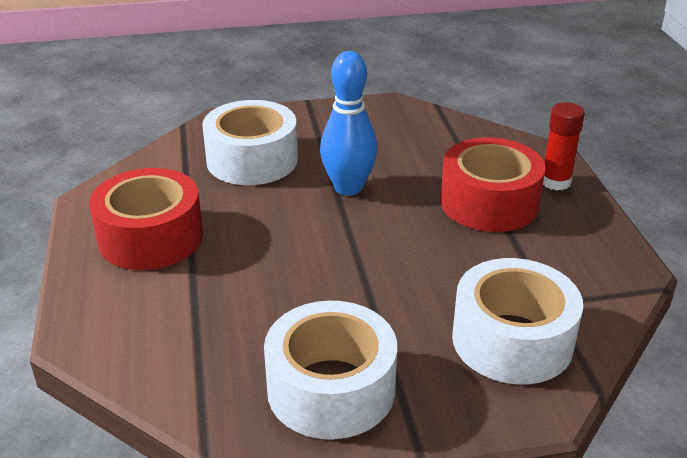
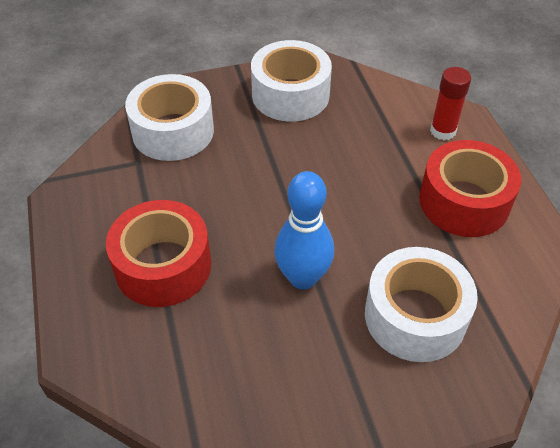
camera: 175 degrees right, 15 degrees up
(555, 182) = (86, 303): red glue stick -> red glue stick (443, 131)

